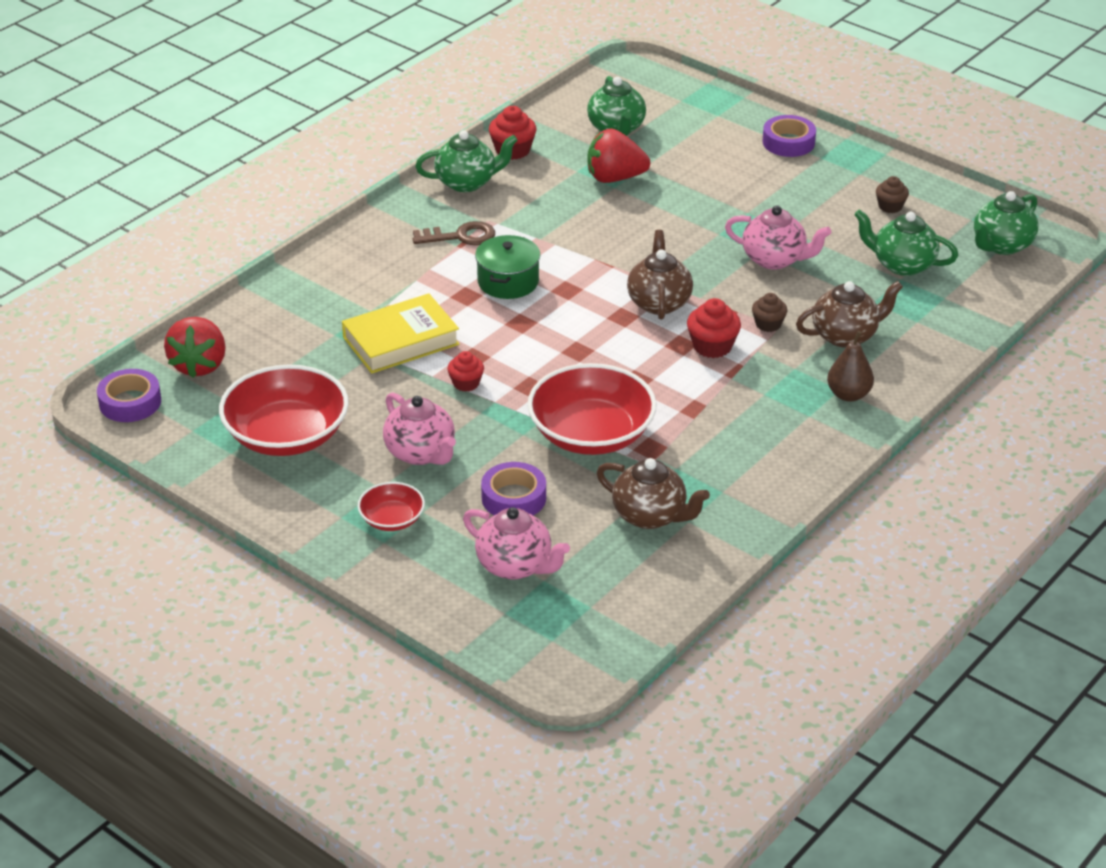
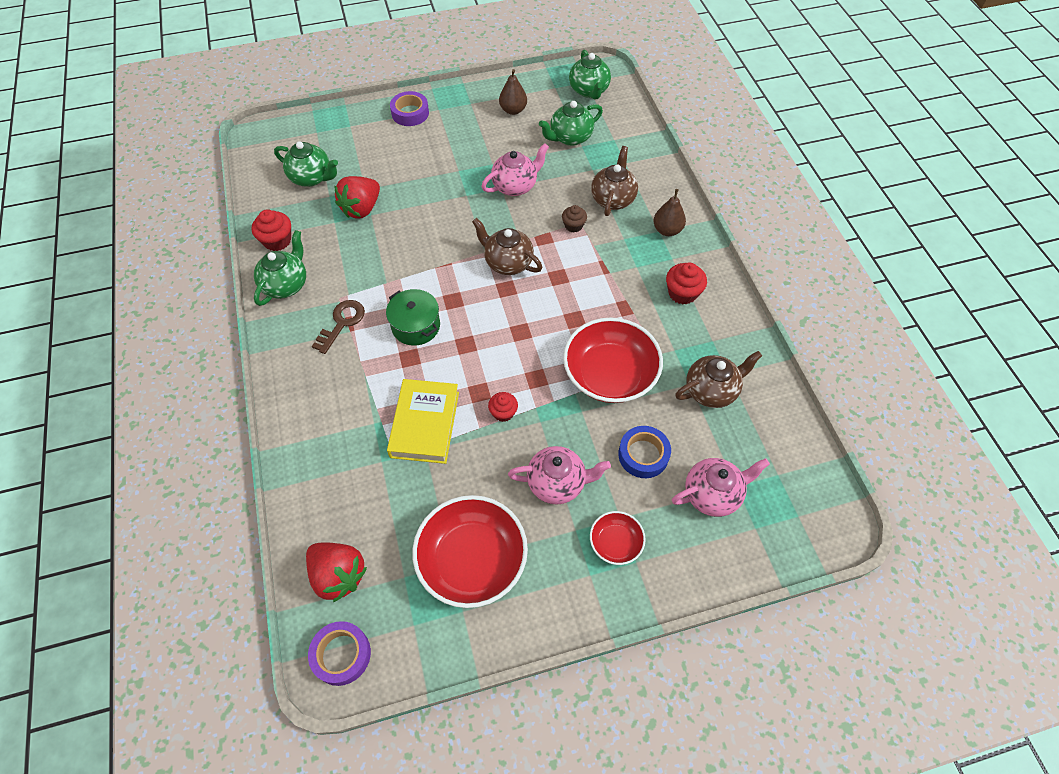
camera: 55 degrees left, 20 degrees up
(514, 498) = (643, 455): purple tape -> blue tape
(712, 346) = (572, 263): red cupcake -> red cupcake (682, 293)
(890, 206) = (513, 110): brown cupcake -> brown pear

